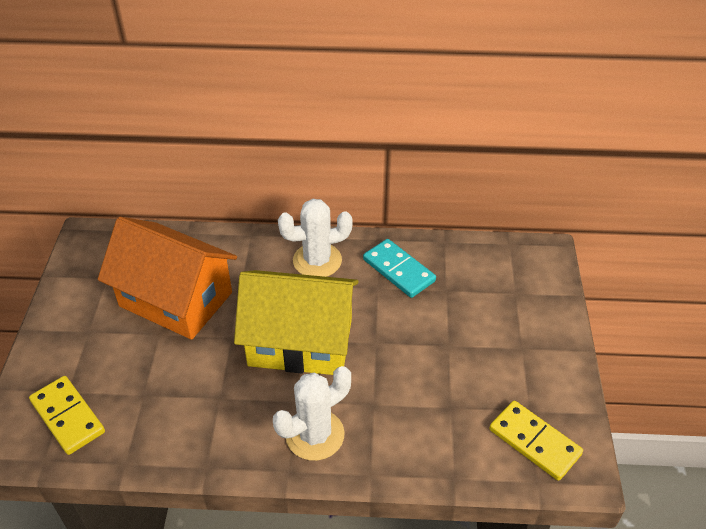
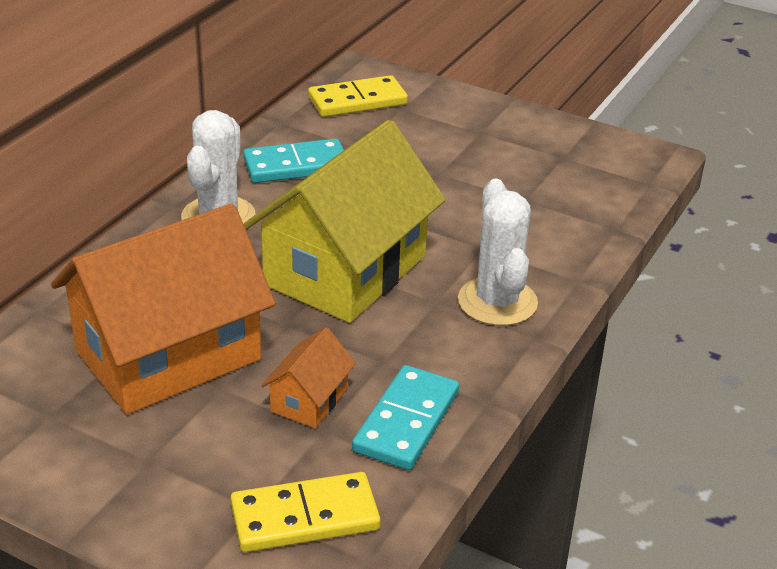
camera: 65 degrees left, 10 degrees down
(166, 377) = (309, 400): none -> orange house
(167, 432) = (406, 422): none -> turquoise domino
(534, 442) = (603, 168): yellow domino -> yellow domino (357, 101)

